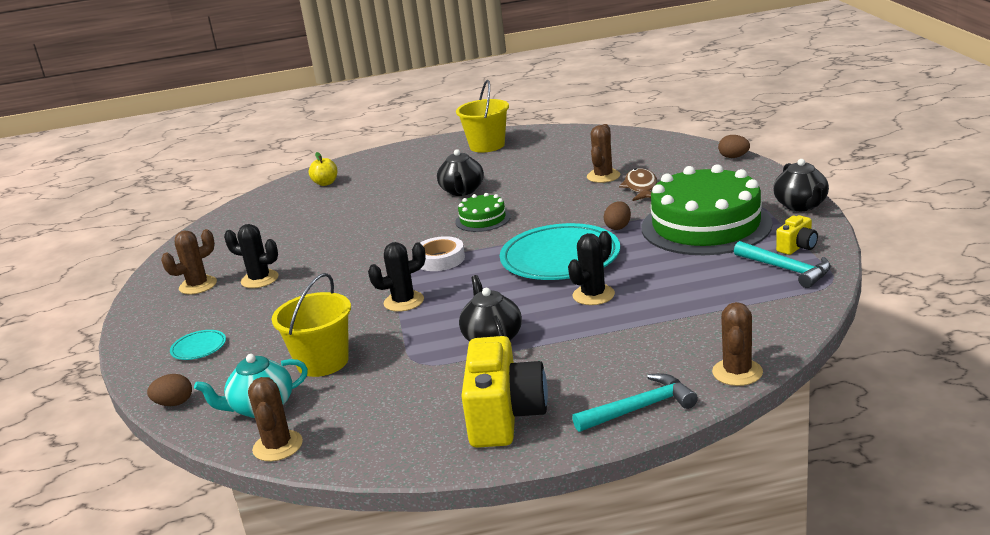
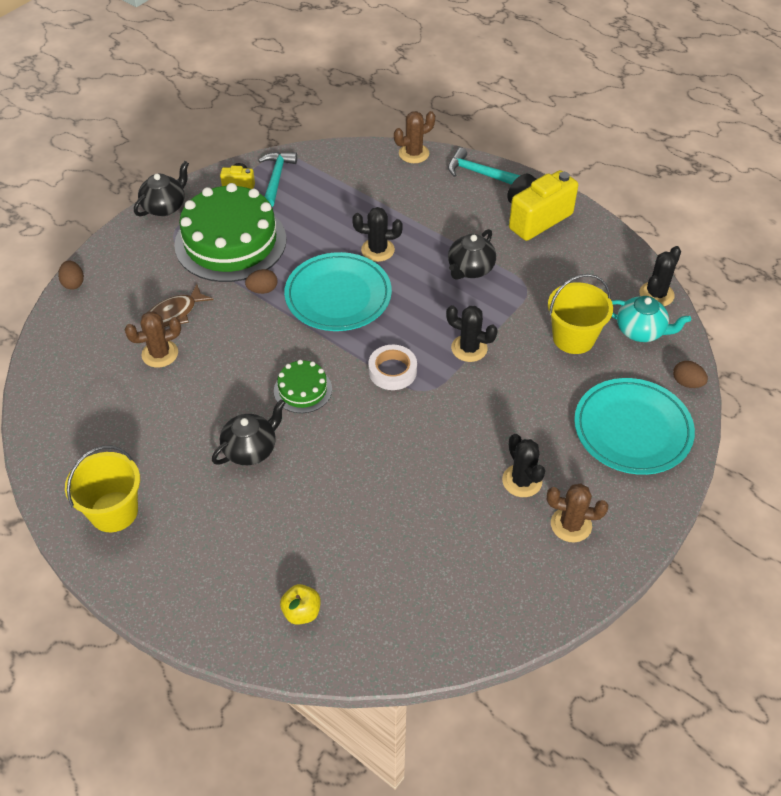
camera: 135 degrees left, 25 degrees up
(199, 348) = (632, 430): turquoise plate -> turquoise plate, size x2.33
(278, 446) = (656, 294): brown cactus -> black cactus

